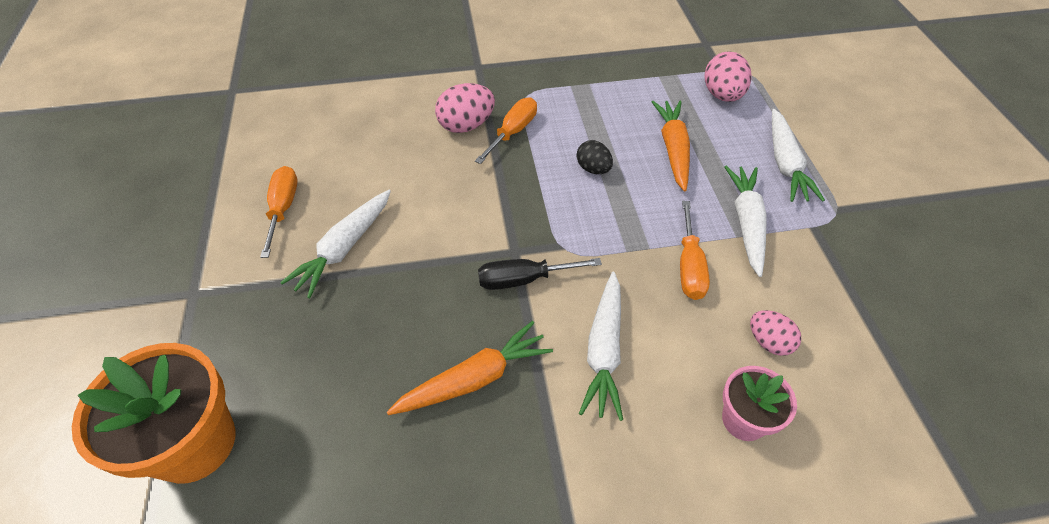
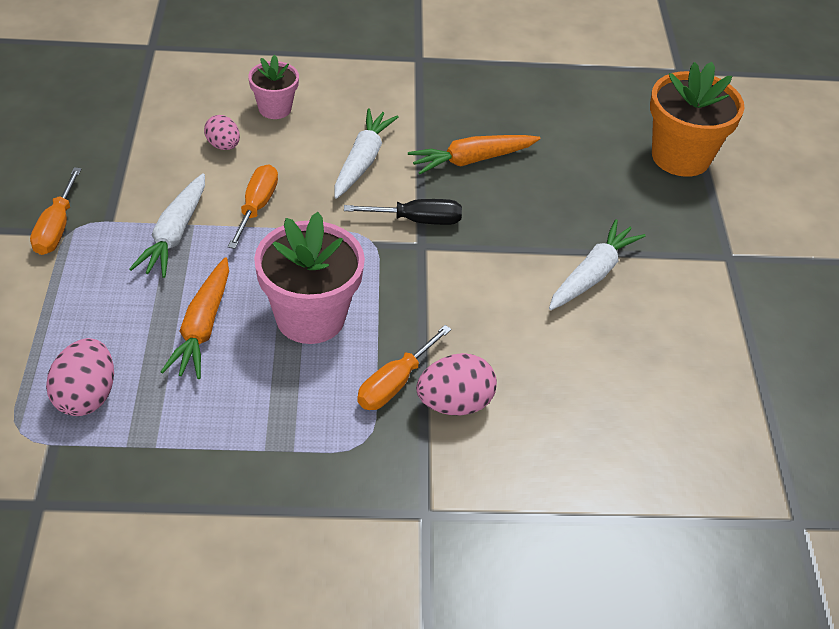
camera: 175 degrees left, 5 degrees down
(283, 208) = (667, 326): orange screwdriver -> orange screwdriver (56, 228)
(593, 169) = (310, 317): black egg -> pink flower pot
(785, 163) = (81, 288): white carrot -> none

